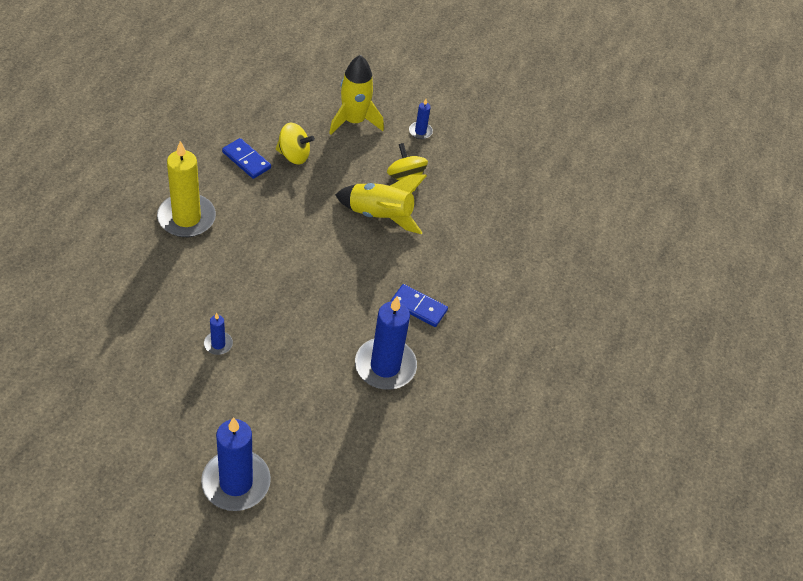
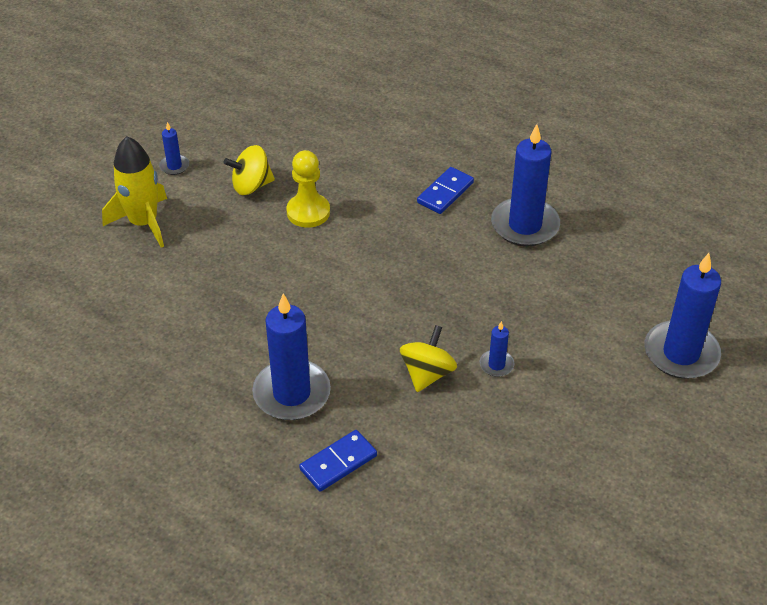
camera: 75 degrees left, 5 degrees down
(186, 218) = (291, 393): yellow candle -> blue candle
(246, 160) = (195, 330): blue domino -> blue domino (338, 462)
(294, 155) = (195, 283): yellow spinning top -> yellow spinning top (427, 374)
(380, 216) = (308, 212): yellow rocket -> yellow pawn

